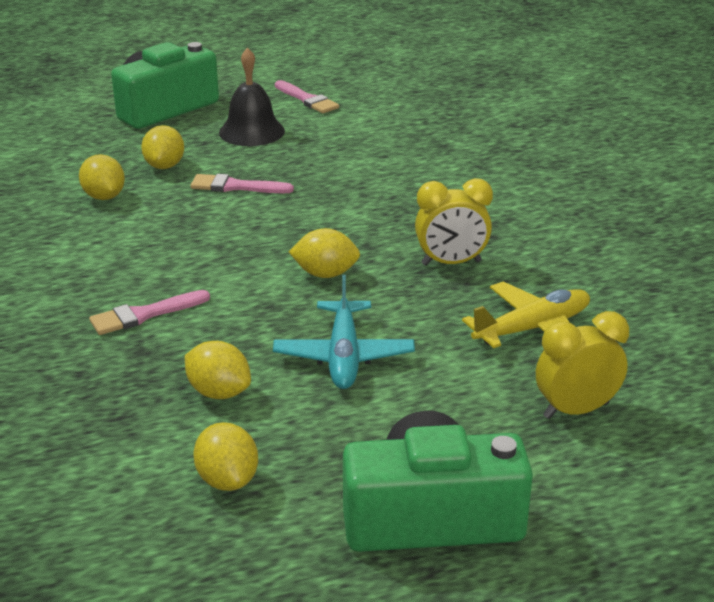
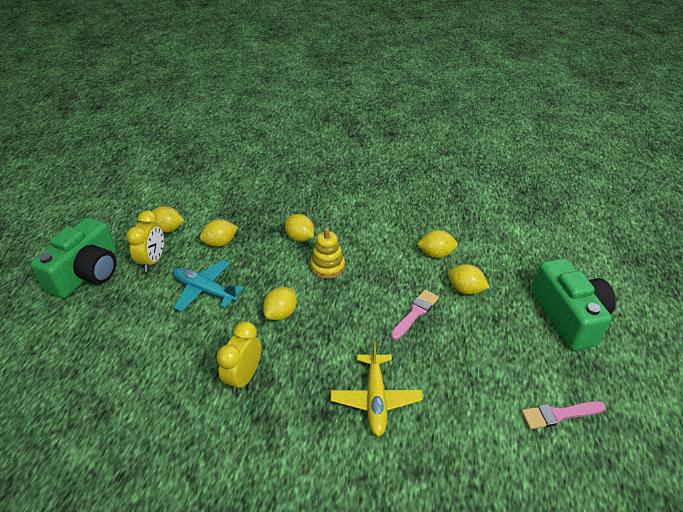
camera: 120 degrees right, 10 degrees up
(144, 315) = (300, 238): pink brush -> yellow lemon
(198, 268) = (327, 267): none -> yellow stacking toy
(251, 131) = (503, 352): black bell -> none
(532, 328) = (150, 378): yellow plane -> yellow plane (376, 399)
(575, 410) = (80, 355): yellow clock -> yellow clock (153, 261)

